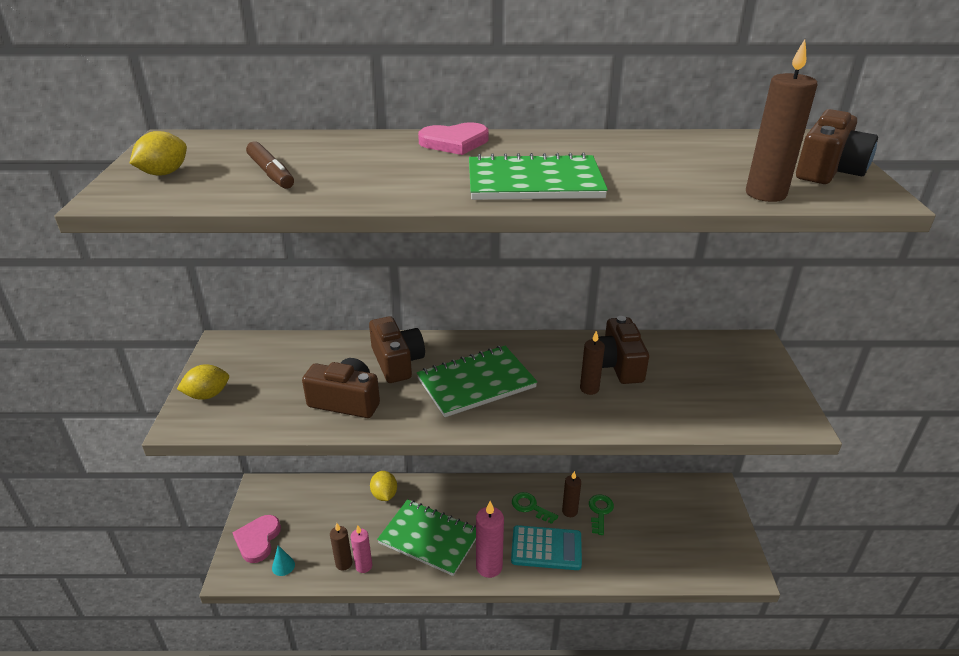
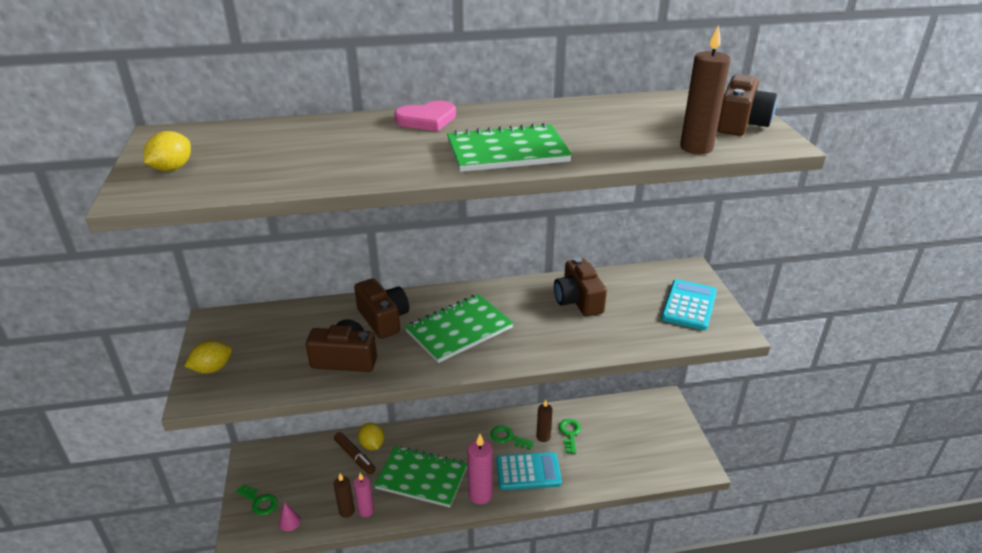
camera: 10 degrees left, 0 degrees up
(258, 540) = (259, 502): pink heart -> green key
(271, 173) = (272, 161): brown marker -> brown marker (355, 456)
(283, 566) = (289, 522): turquoise cone -> pink cone
(589, 389) = (558, 324): brown candle -> none
(747, 384) = (689, 305): none -> turquoise calculator

